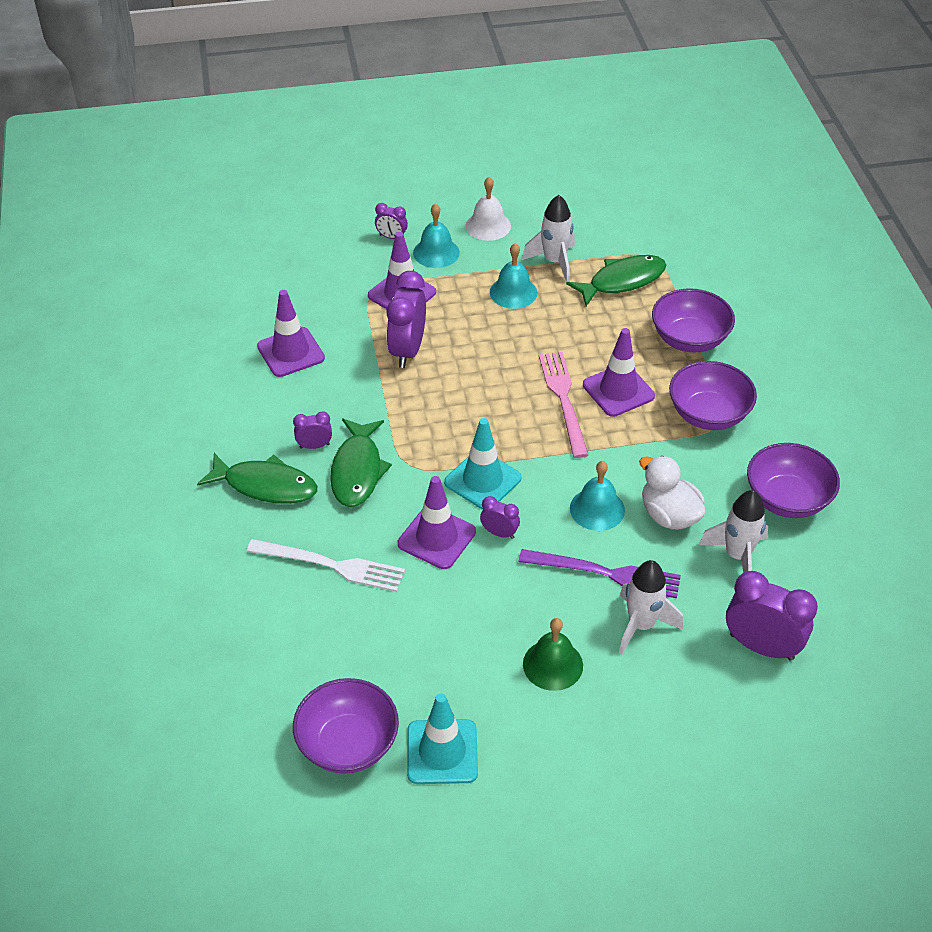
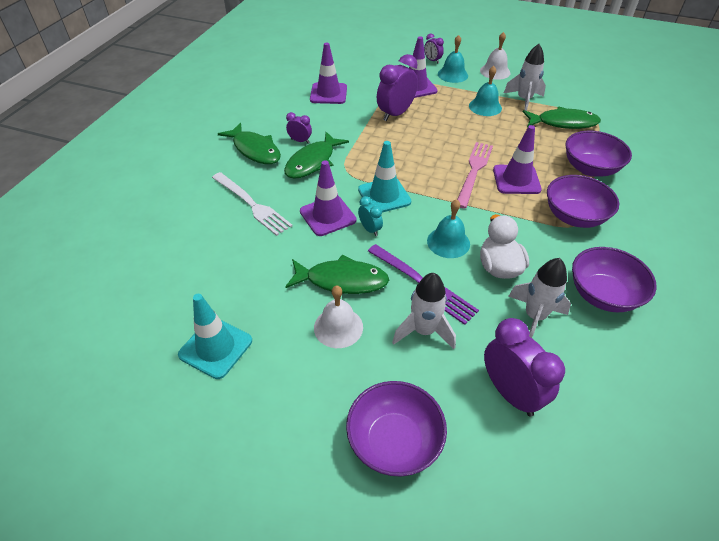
camera: 30 degrees right, 0 degrees up
(348, 744) = (164, 311): purple bowl -> purple bowl (394, 441)
(499, 533) = (370, 229): purple clock -> turquoise clock
(516, 610) = (342, 280): none -> green fish
(553, 664) = (338, 327): green bell -> white bell

